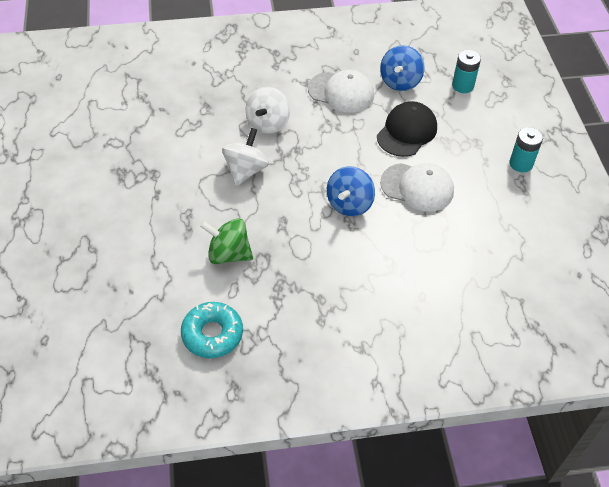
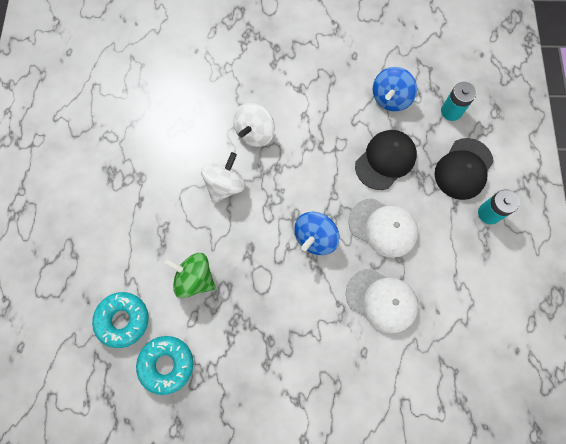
camera: 10 degrees right, 20 degrees up
(157, 300) = (123, 320): none -> turquoise donut
(341, 92) = (331, 104): white cap -> white cap (381, 300)
(486, 130) = (463, 169): none -> black cap

